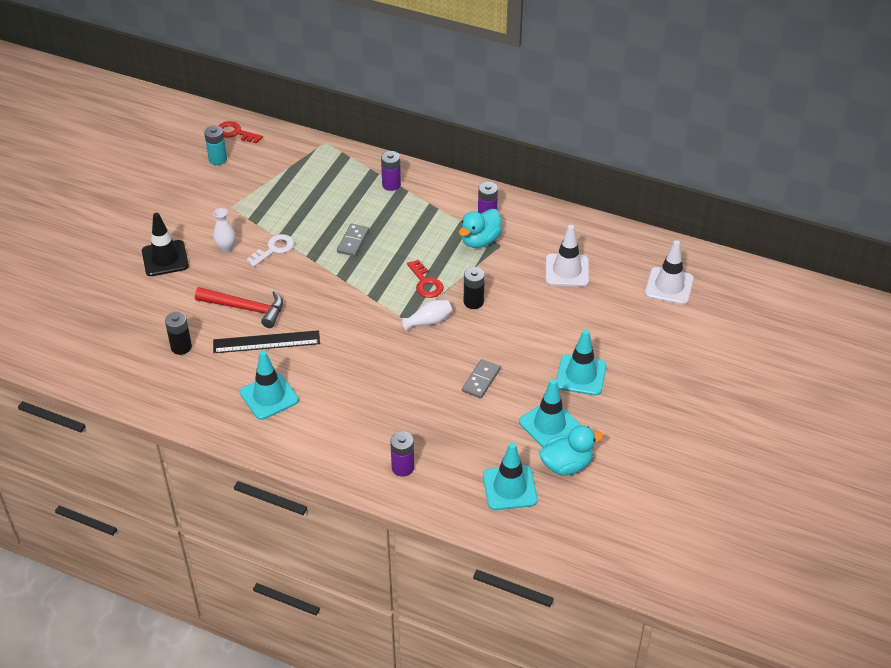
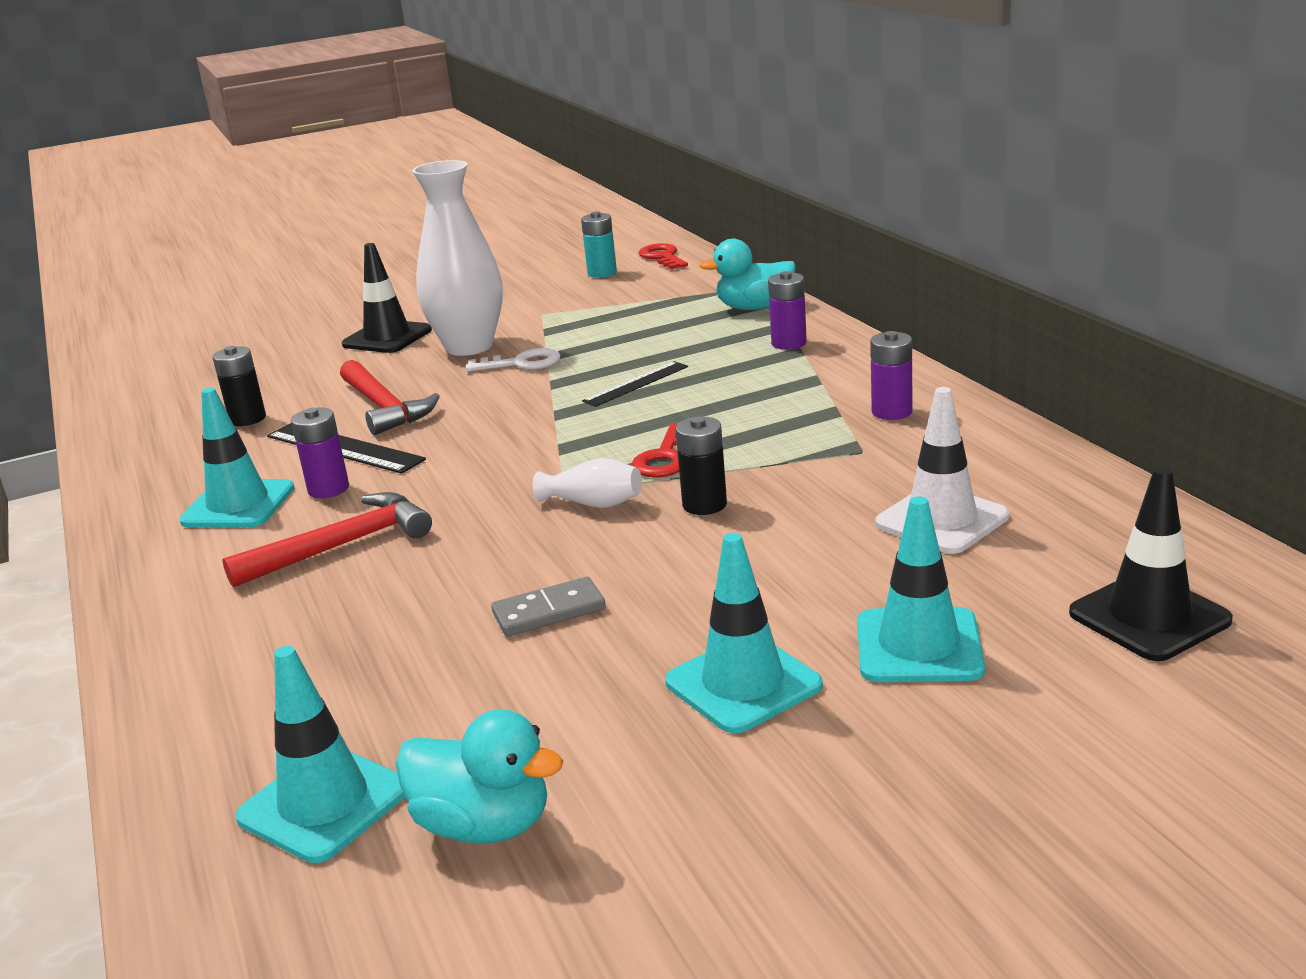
camera: 45 degrees right, 20 degrees down
(226, 248) = (469, 347): white vase -> white vase, size x2.25
(353, 241) = (636, 384): grey domino -> black ruler
(353, 393) = (341, 546): none -> red hammer
(403, 467) = (229, 675): purple battery -> purple battery (328, 489)
(480, 241) = (833, 436): turquoise duck -> turquoise duck (754, 308)
(549, 424) = (560, 736): turquoise traffic cone -> turquoise traffic cone (918, 646)
(669, 286) = (1149, 617): white traffic cone -> black traffic cone

